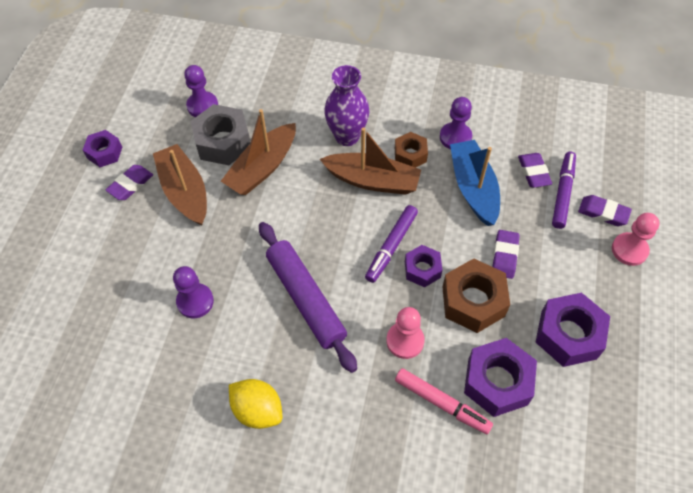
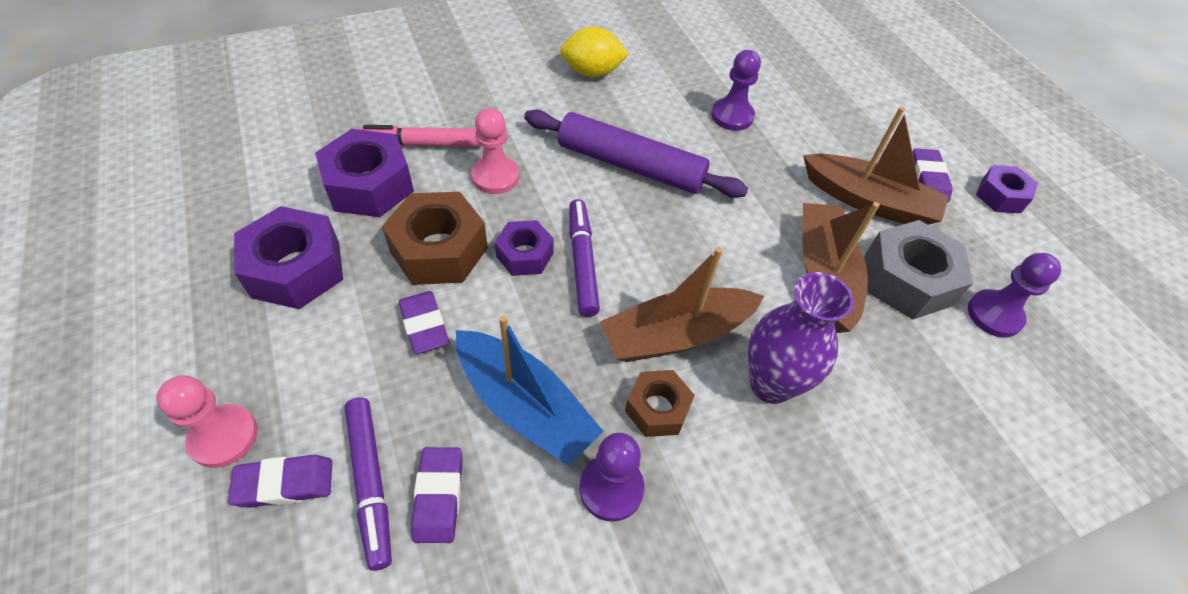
camera: 140 degrees right, 5 degrees down
(533, 172) = (439, 496): purple eraser -> purple eraser turned 45 degrees clockwise

